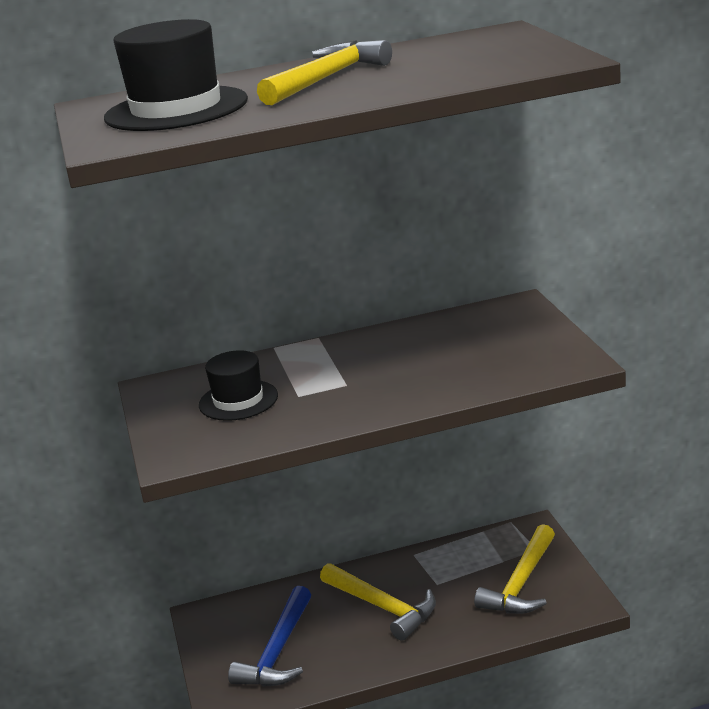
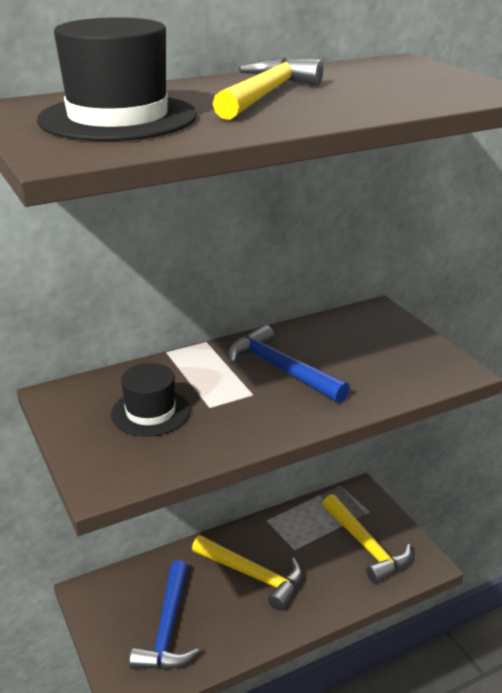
camera: 15 degrees left, 5 degrees up
(385, 362) = (280, 369): none -> blue hammer
(521, 583) = (366, 546): yellow hammer -> yellow hammer turned 45 degrees counterclockwise

